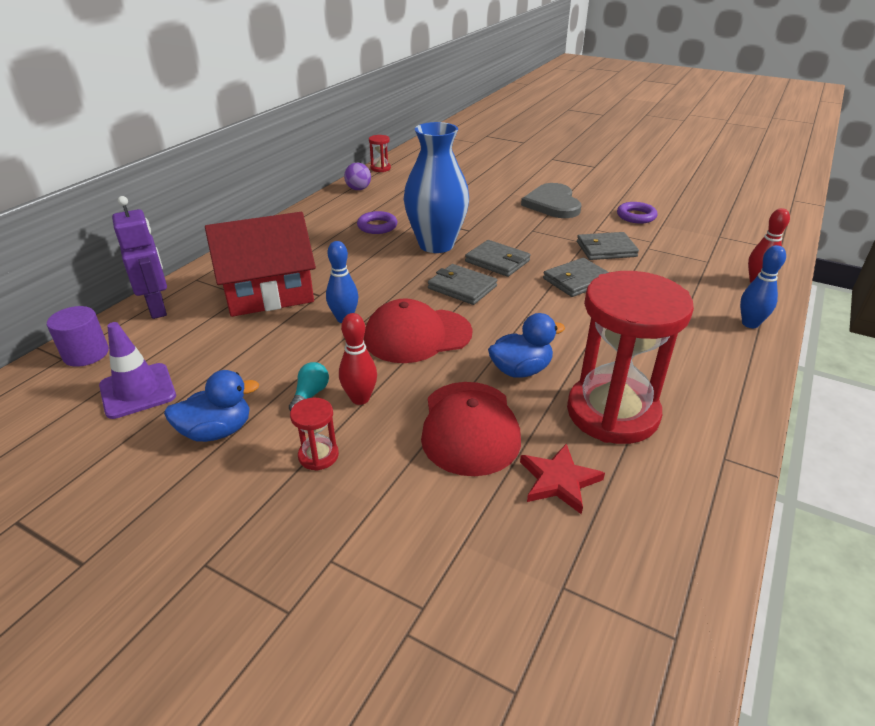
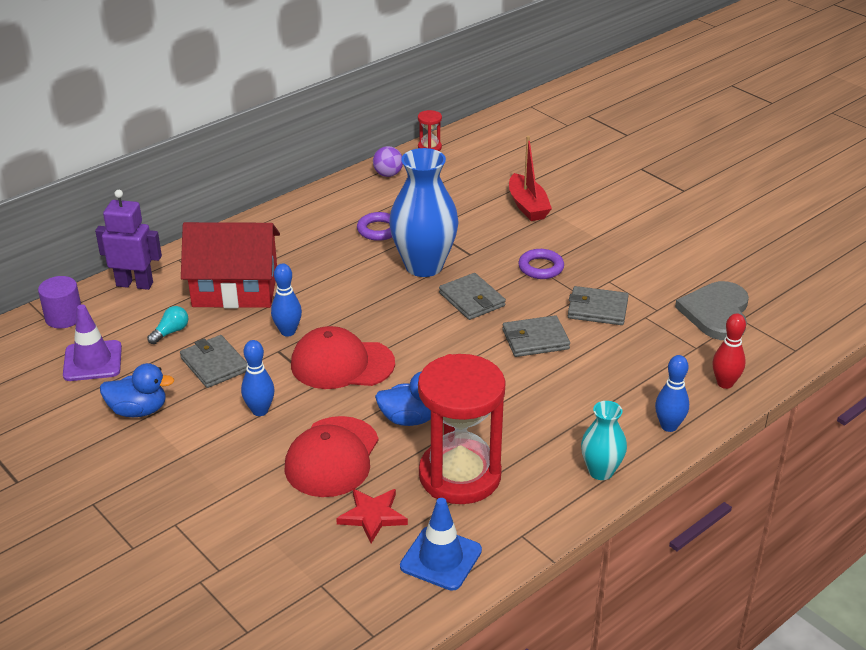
camera: 20 degrees right, 0 degrees up
(158, 308) = (135, 284): purple robot -> purple robot turned 75 degrees counterclockwise
(310, 395) = (222, 398): turquoise light bulb -> turquoise light bulb (171, 332)
(318, 456) = (203, 449): red hourglass -> none
(360, 398) = (260, 411): red bowling pin -> blue bowling pin
(462, 287) = (416, 322): grey wallet -> grey wallet (214, 364)
(488, 192) = (527, 206): none -> red boat
(552, 204) = (588, 237): grey heart -> grey heart (716, 313)
(636, 216) = (669, 273): purple ring -> purple ring (541, 267)
(668, 508) = (441, 558): none -> blue traffic cone
(734, 375) = (601, 471): none -> turquoise vase

